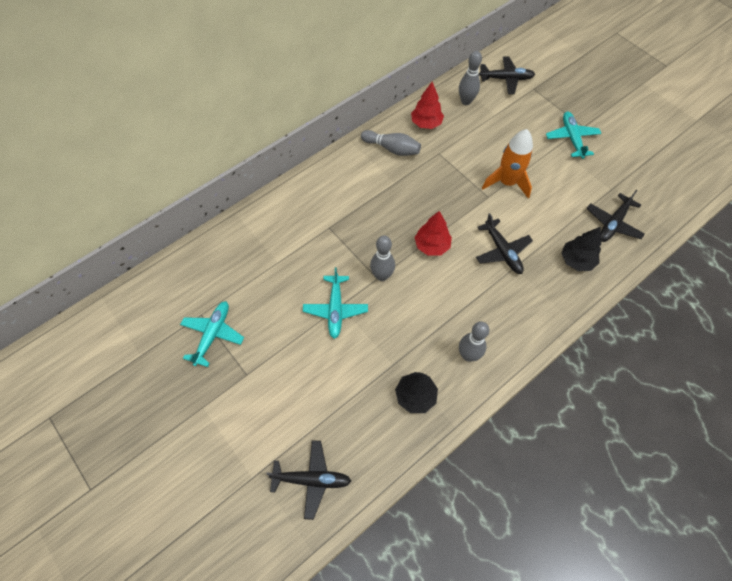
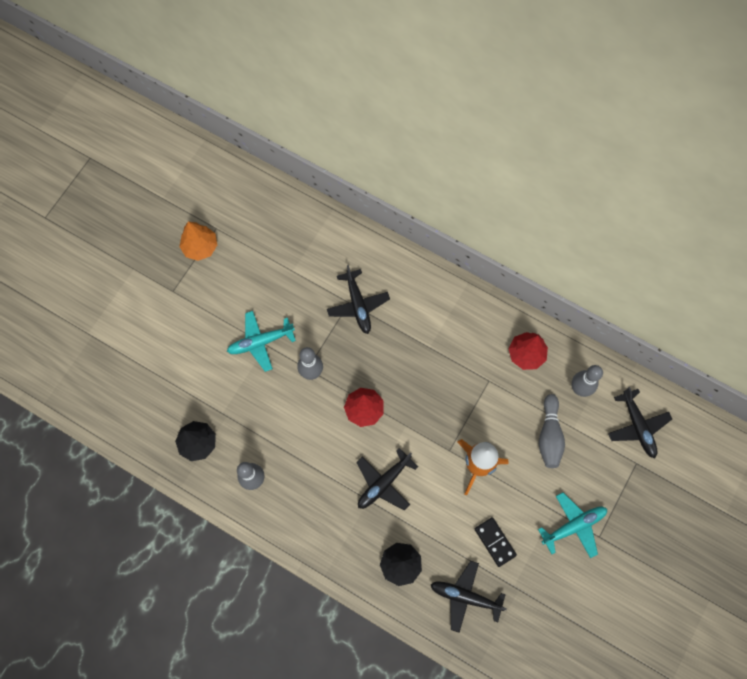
camera: 70 degrees right, 10 degrees up
(213, 334) = (200, 247): turquoise plane -> orange tree
(312, 479) = (99, 381): black plane -> black plane (358, 305)
(392, 149) = (474, 329): grey bowling pin -> grey bowling pin (549, 435)
(572, 190) = (495, 542): none -> black domino

